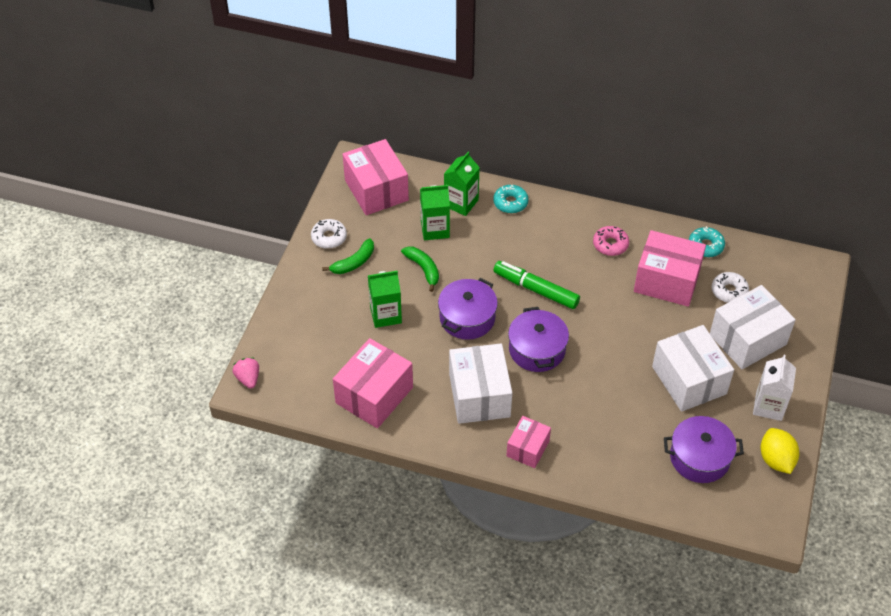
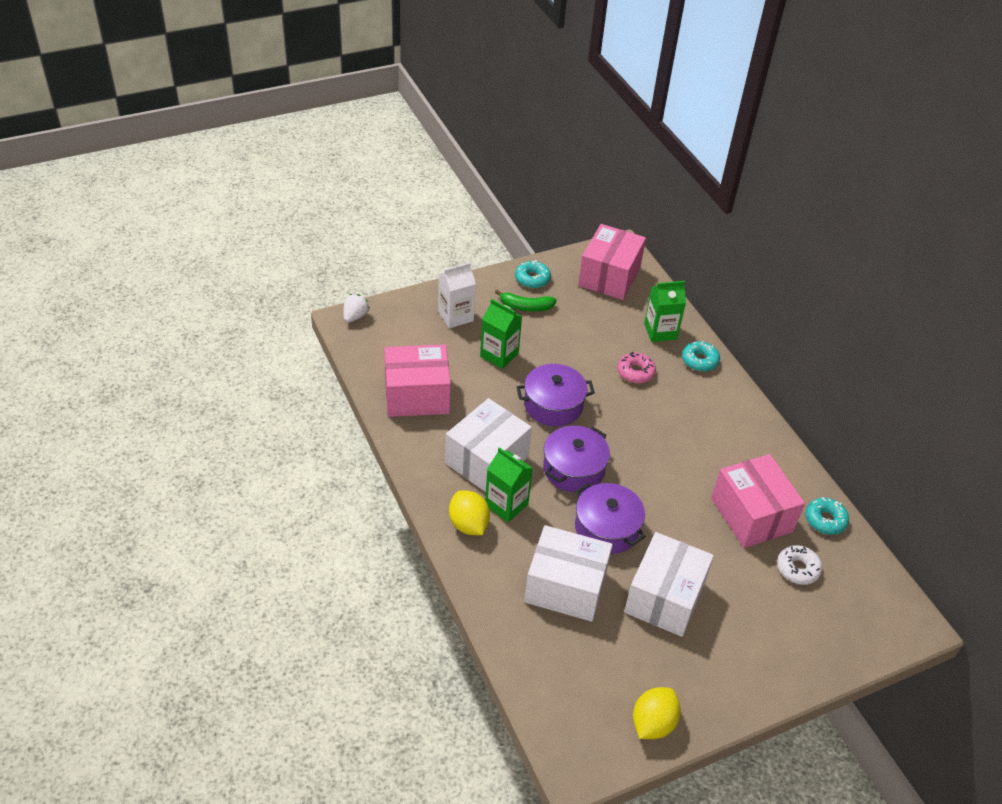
camera: 45 degrees right, 5 degrees down
(248, 378) = (355, 316): pink strawberry -> white strawberry
(329, 237) = (532, 279): white donut -> turquoise donut
(423, 269) = (568, 349): green banana -> none
(435, 229) = (615, 332): green carton -> green carton (506, 505)
(527, 448) = (468, 524): pink box -> yellow lemon
(536, 289) = (633, 430): green marker -> none
(610, 244) = (740, 451): pink donut -> pink donut (635, 372)
(699, 458) = (590, 658): purple pot -> purple pot (606, 528)
(747, 339) = (761, 616): white box -> white box (565, 587)
(768, 406) = (706, 680): white carton -> white carton (455, 316)

